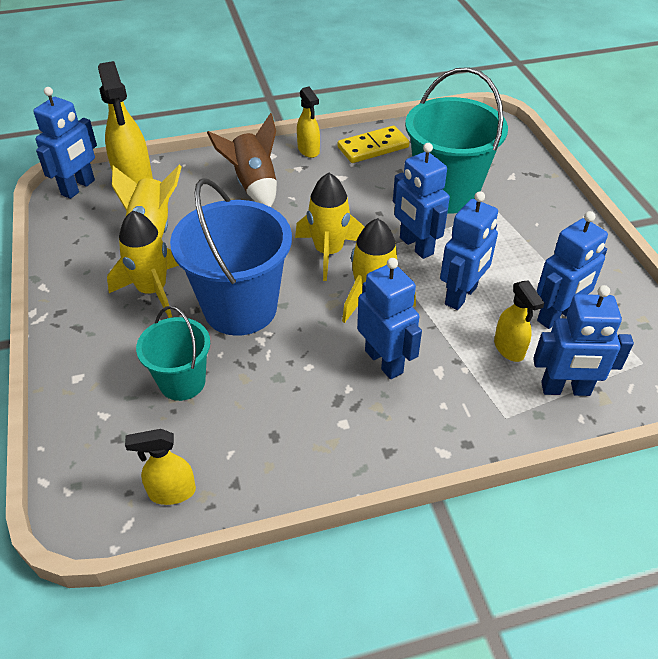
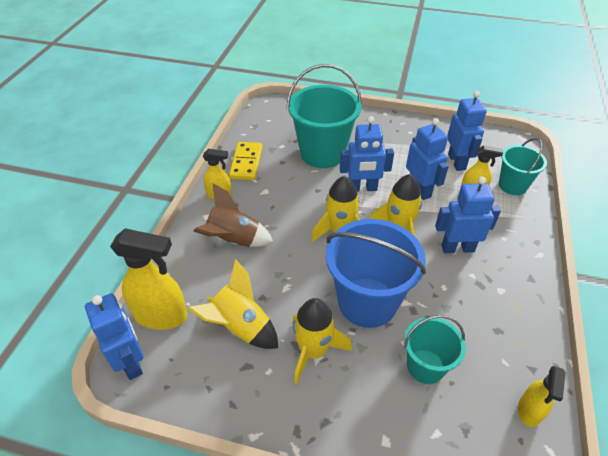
camera: 60 degrees left, 0 degrees up
(565, 389) = (512, 185): blue robot -> turquoise bucket

